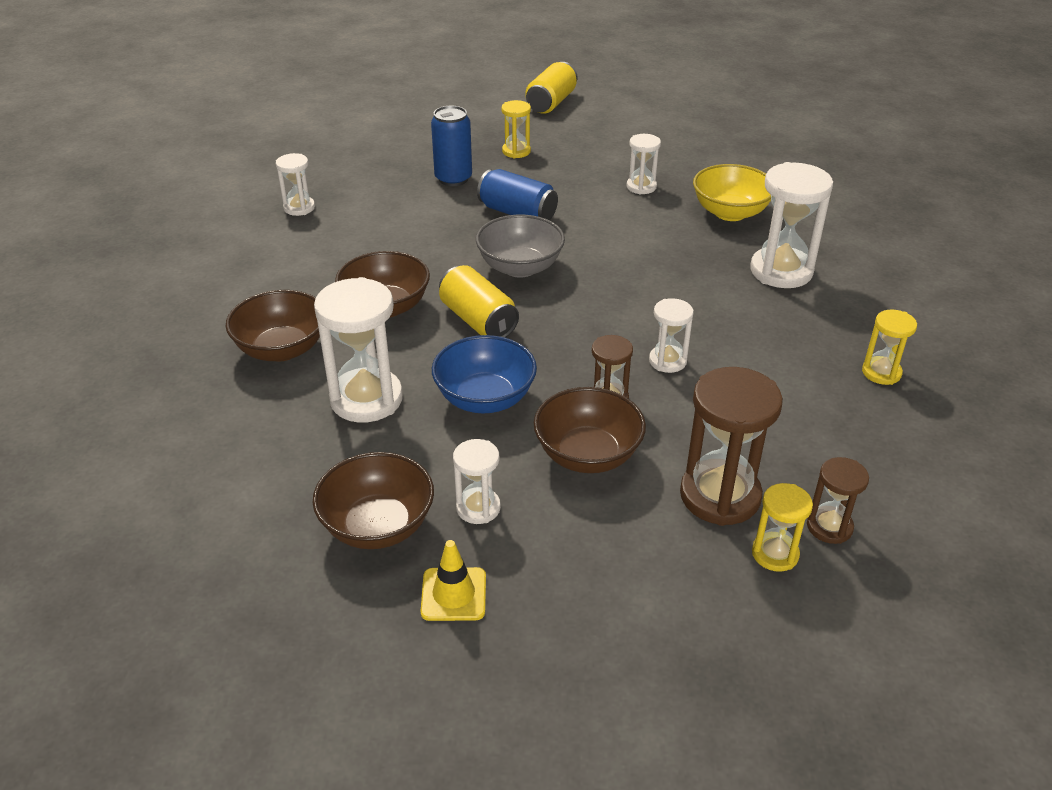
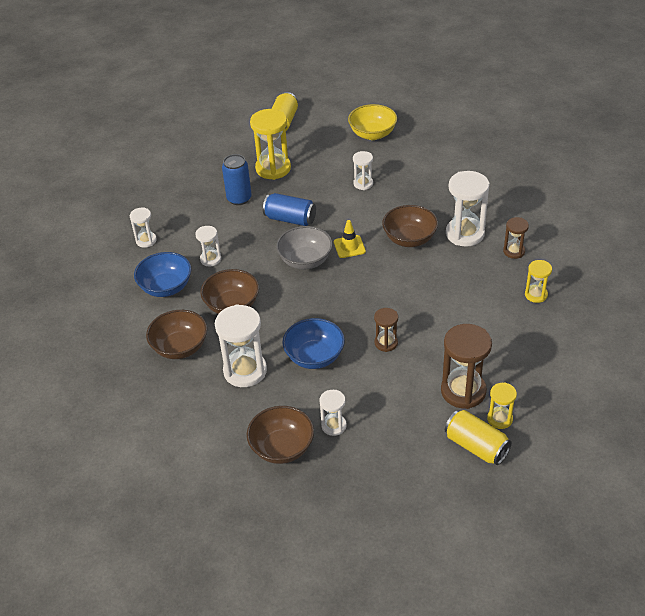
camera: 10 degrees left, 5 degrees up
(299, 268) = (166, 287): none -> blue bowl
(453, 594) = (337, 477): yellow traffic cone -> yellow traffic cone (349, 247)
(478, 320) = (292, 304): yellow can -> yellow can (476, 446)
(516, 151) = (273, 168): yellow hourglass -> yellow hourglass, size x1.83
(587, 455) = (384, 381): brown bowl -> brown bowl (409, 239)
(667, 361) = (413, 311): white hourglass -> white hourglass (210, 259)
(730, 212) = (424, 194): yellow bowl -> yellow bowl (372, 134)
(829, 527) = (525, 397): brown hourglass -> brown hourglass (514, 251)

